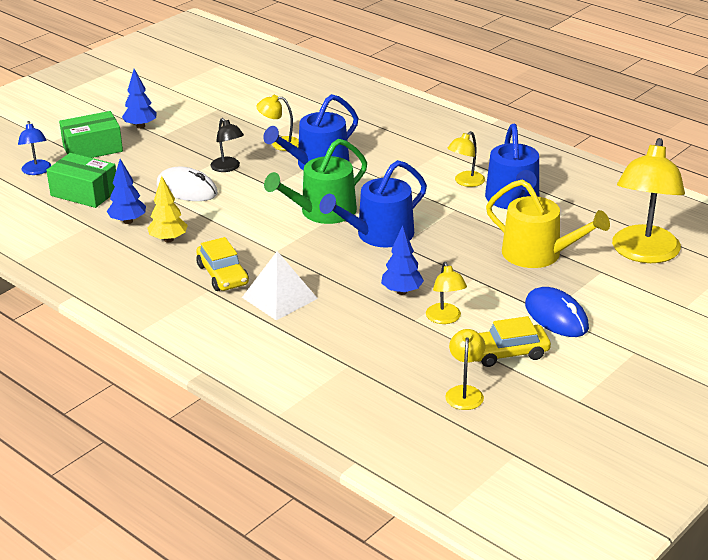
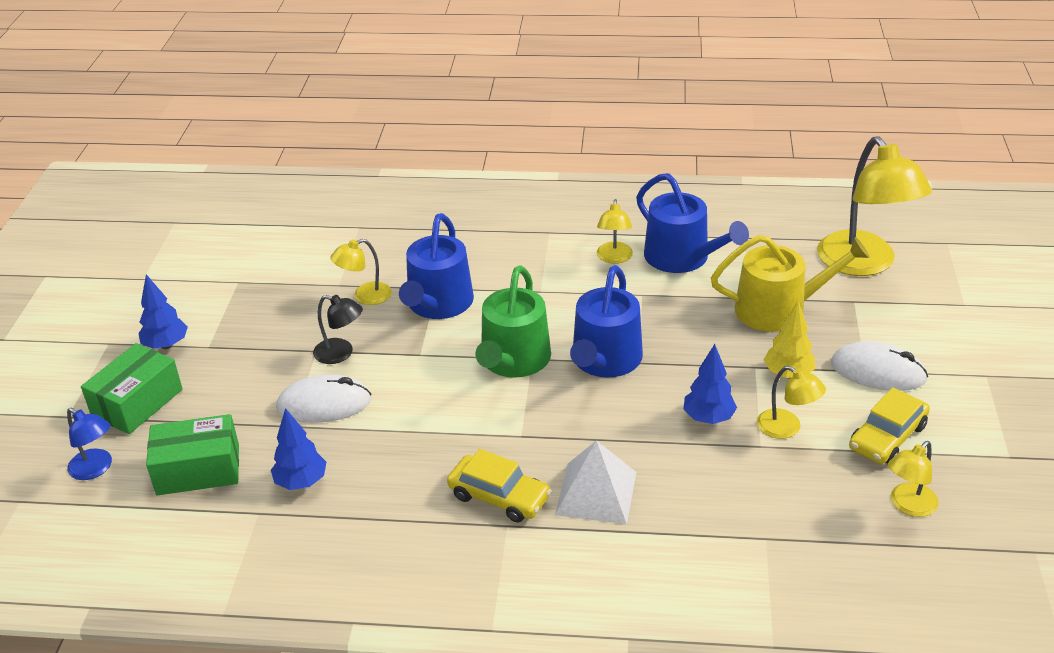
camera: 35 degrees left, 5 degrees up
(168, 239) = (381, 482): yellow tree -> yellow tree (788, 374)
(465, 392) = (908, 505): yellow lamp -> yellow lamp turned 105 degrees counterclockwise
(556, 316) = (878, 371): blue mouse -> white mouse

